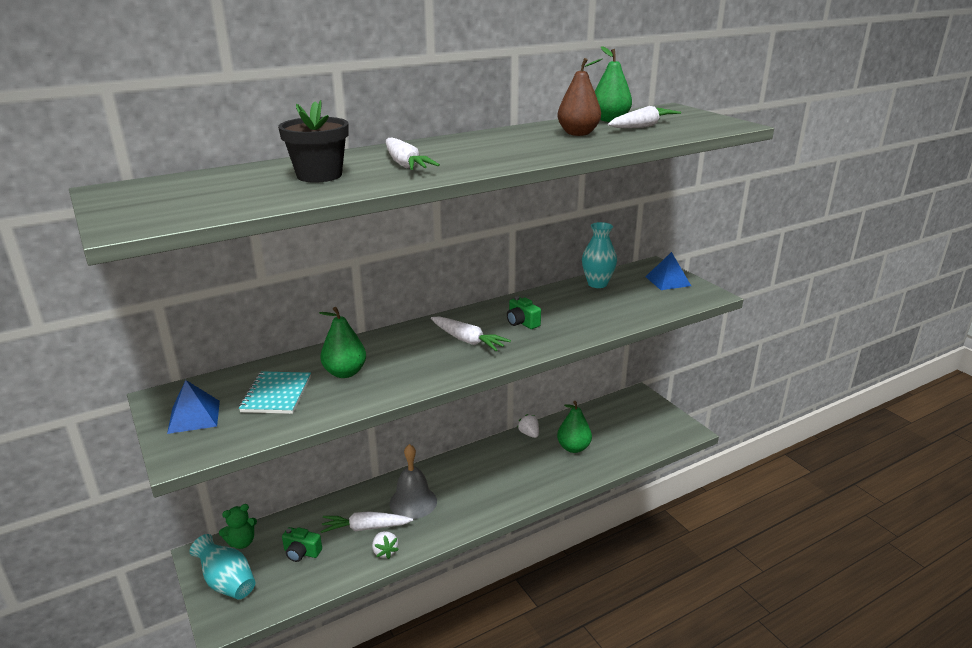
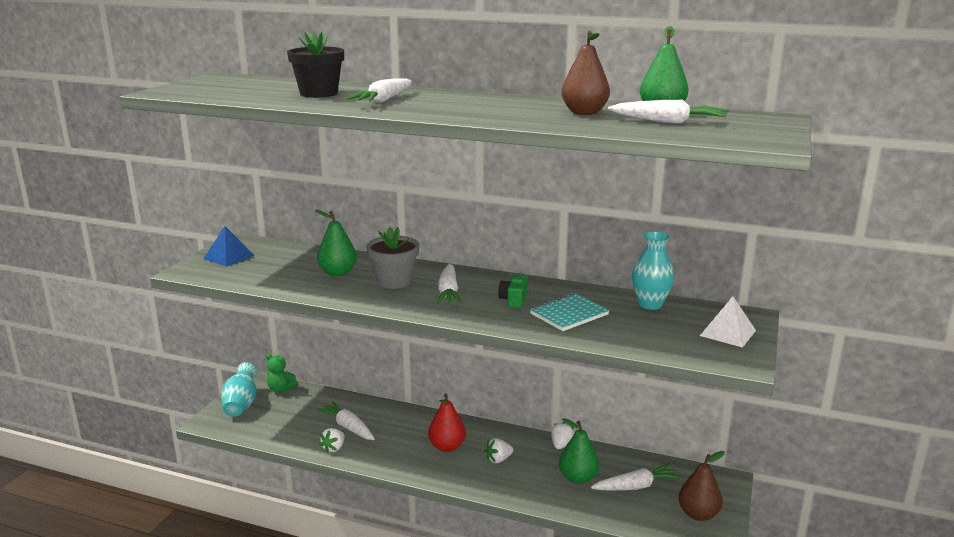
camera: 50 degrees right, 5 degrees down
(276, 394) = (282, 266): turquoise notebook -> turquoise notebook (569, 314)
(301, 552) = (296, 415): green camera -> none
(409, 354) = (394, 281): none -> grey flower pot
(413, 502) = (400, 432): grey bell -> none
(464, 487) = (447, 447): none -> red pear
(511, 471) = (498, 459): none -> white strawberry
(608, 430) = (635, 486): none -> white carrot
(659, 423) = (698, 514): none -> brown pear
(668, 281) = (728, 333): blue pyramid -> white pyramid

